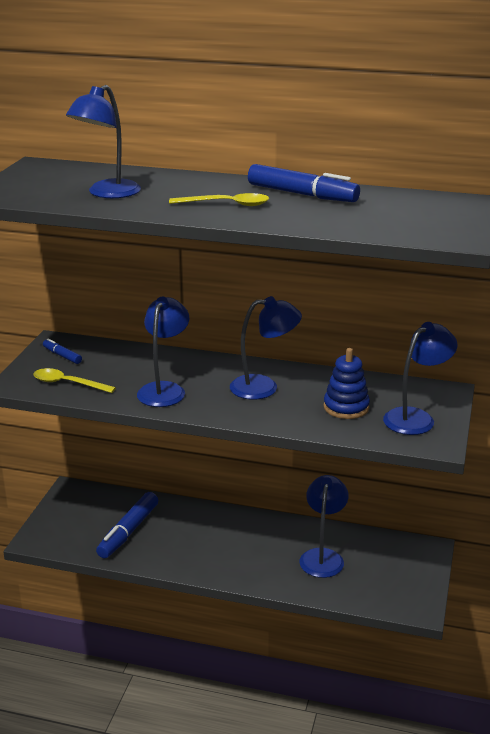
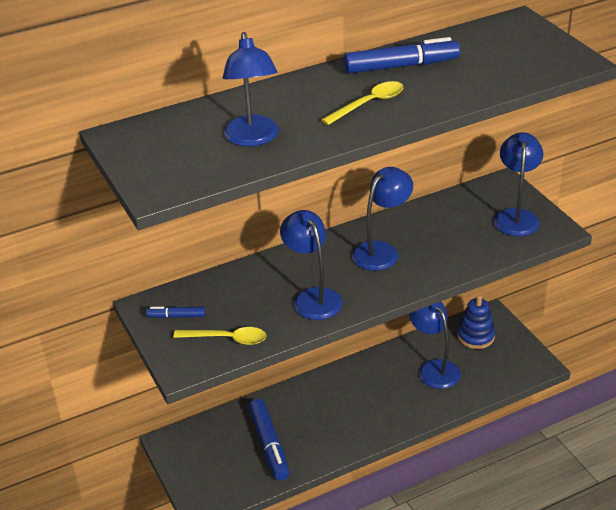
camera: 40 degrees left, 10 degrees up
(68, 383) = (227, 339): yellow spoon -> yellow spoon turned 150 degrees counterclockwise
(346, 407) = (461, 235): blue stacking toy -> blue stacking toy (476, 336)

